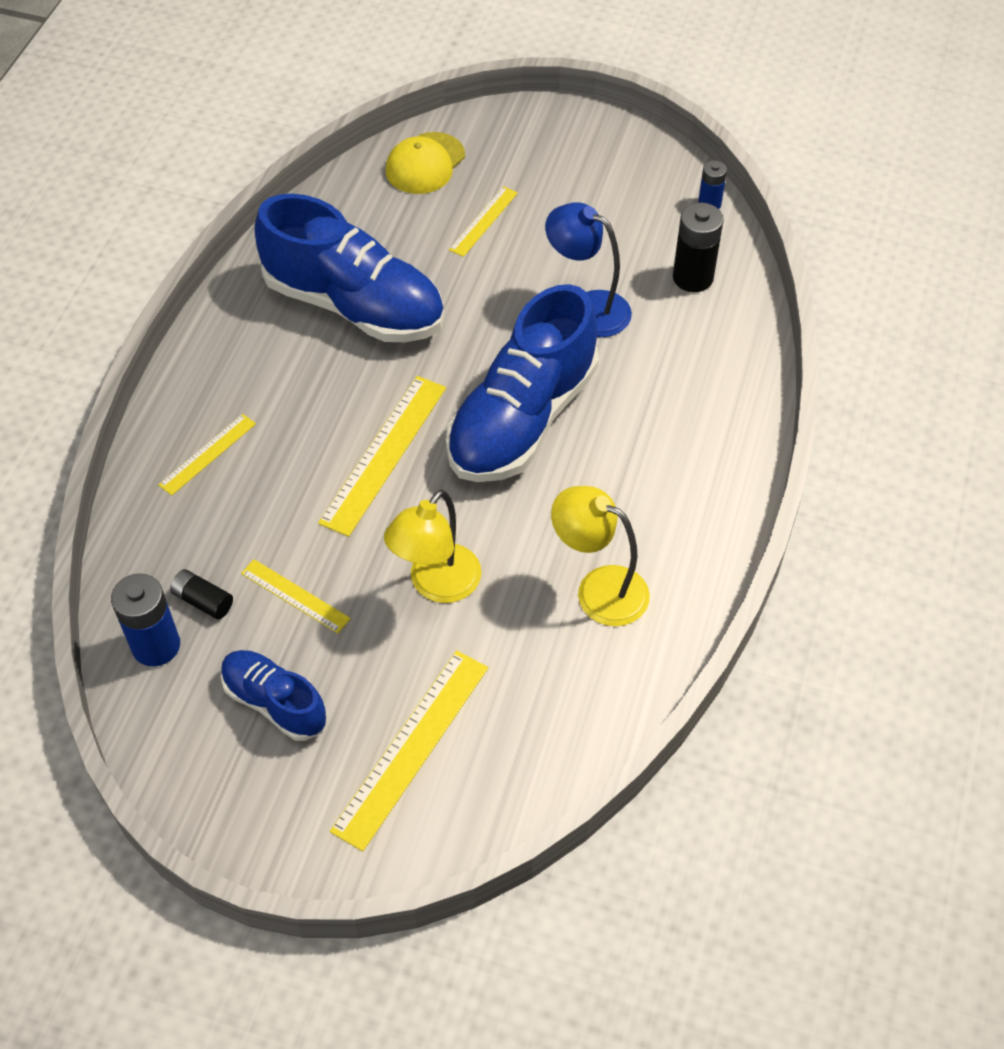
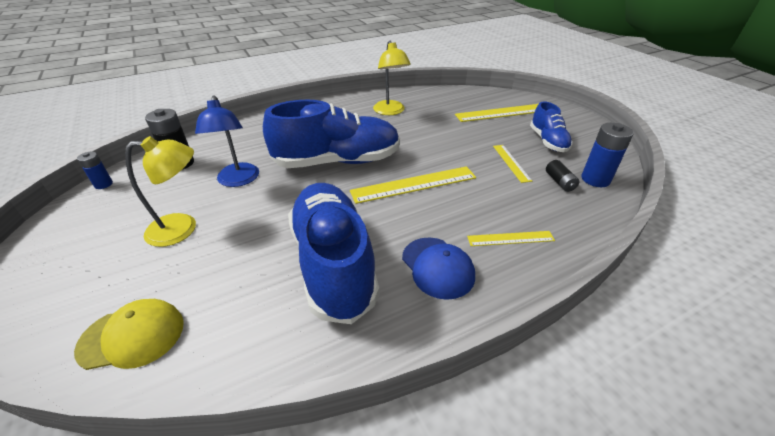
camera: 135 degrees left, 15 degrees down
(255, 369) = (437, 267): none -> blue cap
(436, 585) = (446, 138): yellow lamp -> yellow lamp (182, 228)
(483, 221) = (189, 258): yellow ruler -> none

